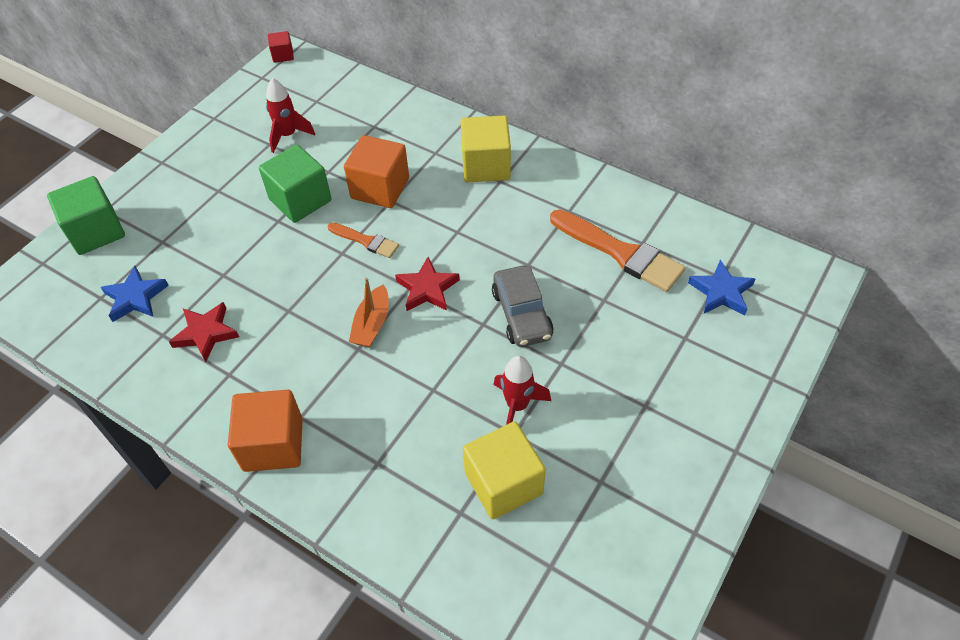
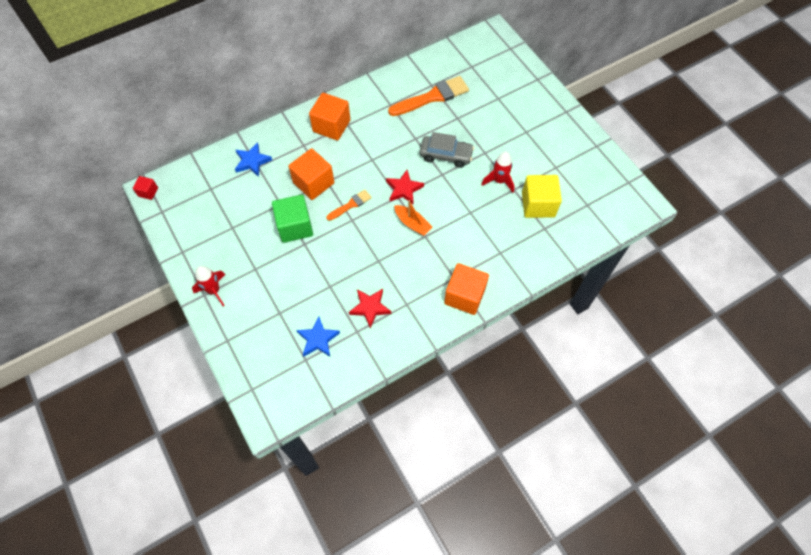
camera: 65 degrees left, 10 degrees up
(96, 231) = (244, 350): green cube -> none
(288, 135) = (232, 214): red rocket -> red rocket (214, 290)
(486, 166) = (331, 126): yellow cube -> orange cube
(721, 292) = (480, 71): blue star -> blue star (252, 161)

